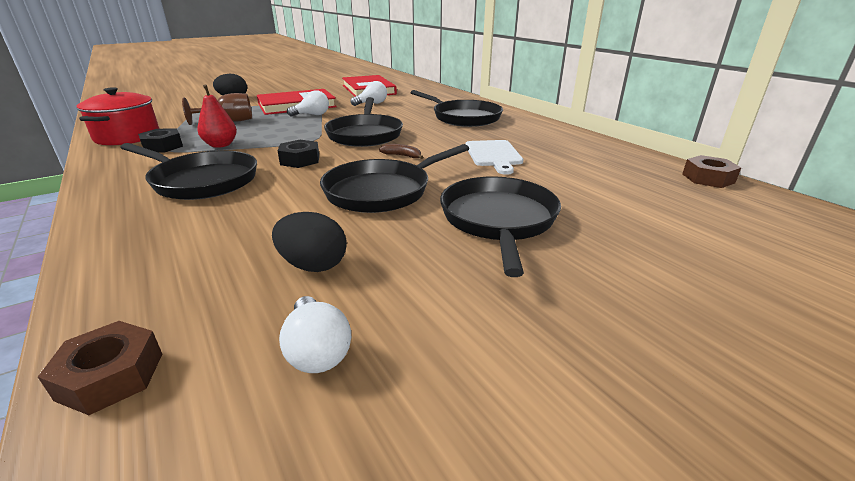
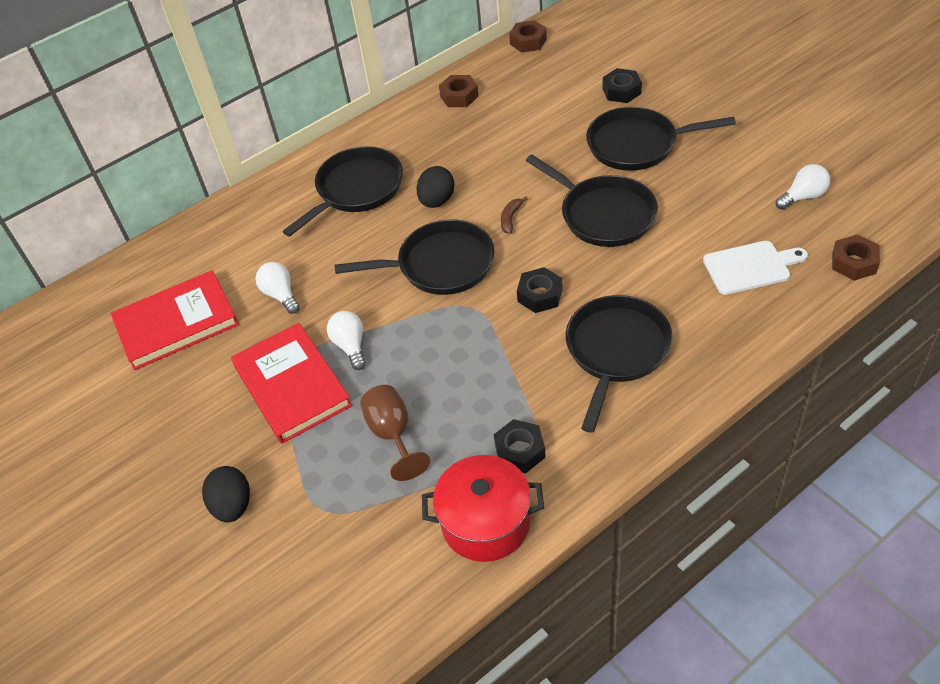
camera: 90 degrees left, 20 degrees up
(221, 145) = (503, 390): red pear -> none
(313, 265) = (731, 221): black egg -> black egg (437, 201)
(493, 155) = (495, 155): white cutting board -> white cutting board (750, 267)
(588, 147) = (459, 96): none -> brown nut
(618, 222) = (621, 91): none -> black nut

